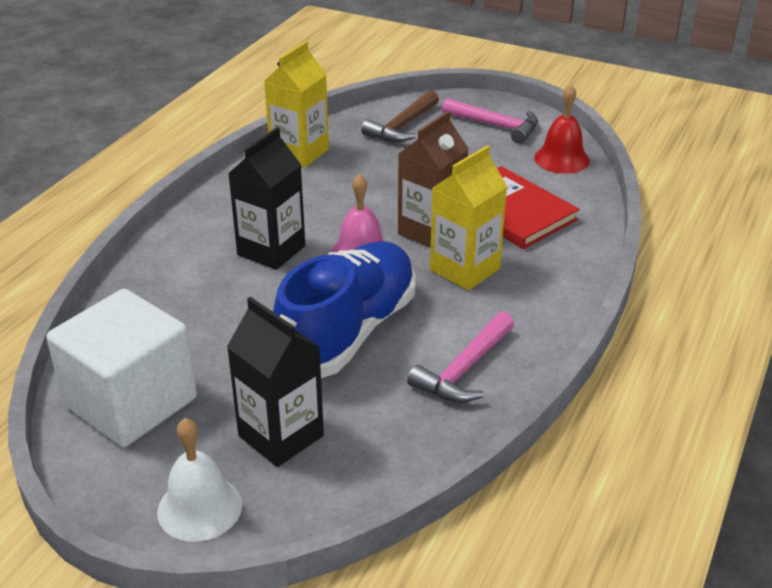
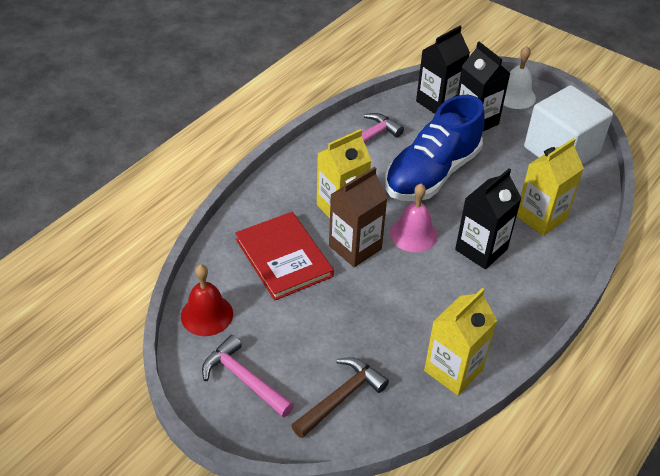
camera: 170 degrees left, 10 degrees up
(186, 297) = (540, 217): none -> yellow carton
(355, 464) = (438, 102): none -> black carton

